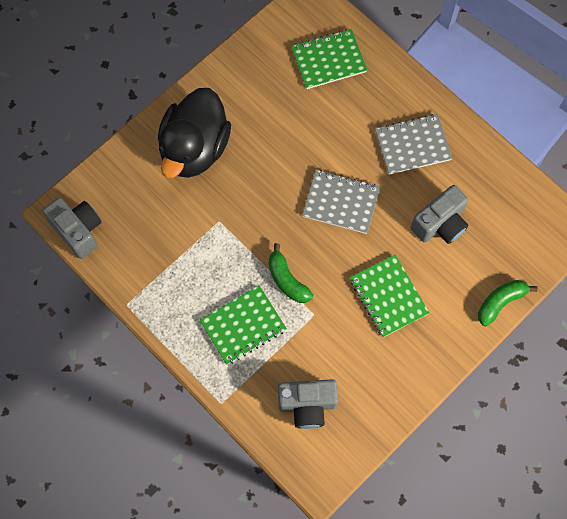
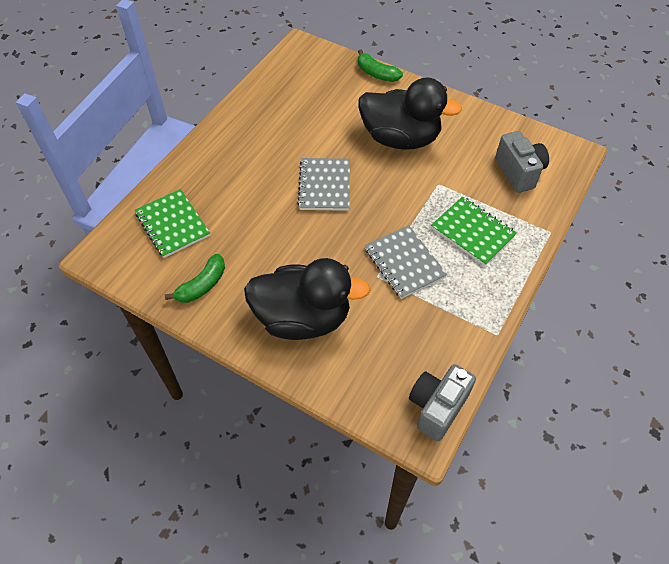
camera: 105 degrees left, 15 degrees down
(287, 280) = (415, 209): green banana -> green banana (202, 285)
(388, 296) = (400, 138): green notebook -> black duck
(412, 145) = (252, 147): grey notebook -> grey notebook (404, 263)
(440, 224) = (322, 117): grey camera -> none

